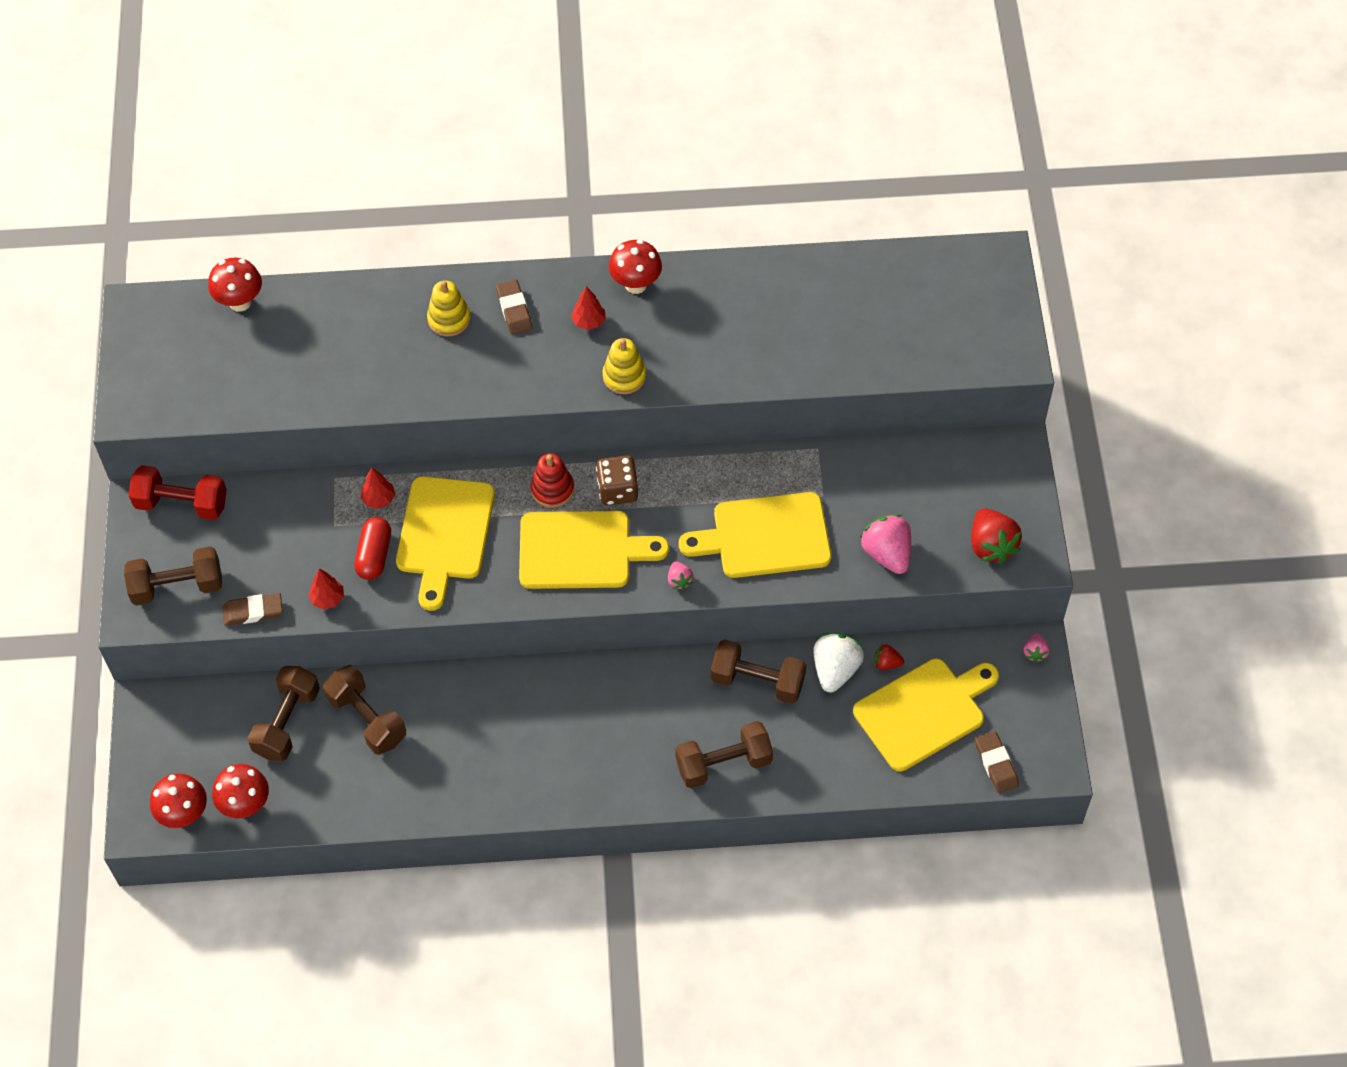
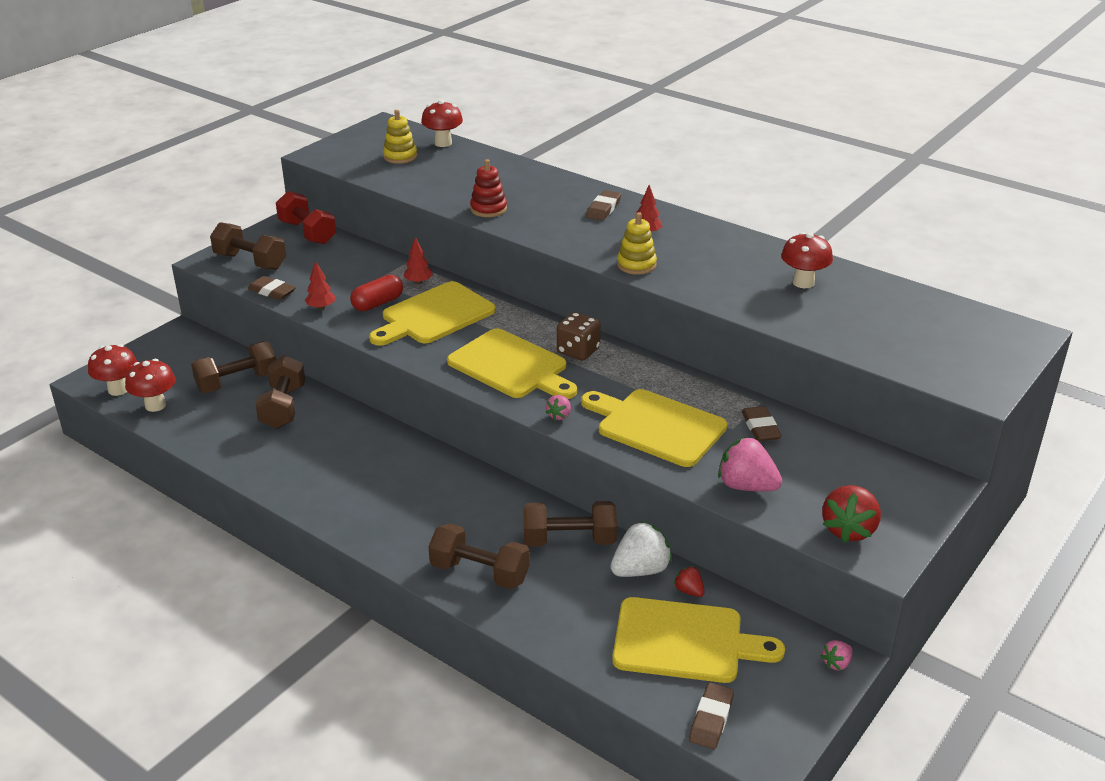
camera: 40 degrees right, 25 degrees down
(449, 319) = (555, 196): yellow stacking toy -> yellow stacking toy (400, 156)
(552, 489) = (534, 329): red stacking toy -> red stacking toy (488, 209)
(636, 284) = (704, 231): red mushroom -> red mushroom (803, 282)
(757, 681) = (569, 540): brown dumbbell -> brown dumbbell turned 60 degrees counterclockwise
(843, 479) = (760, 427): none -> brown eraser
(887, 553) = (746, 486): pink strawberry -> pink strawberry turned 75 degrees counterclockwise

